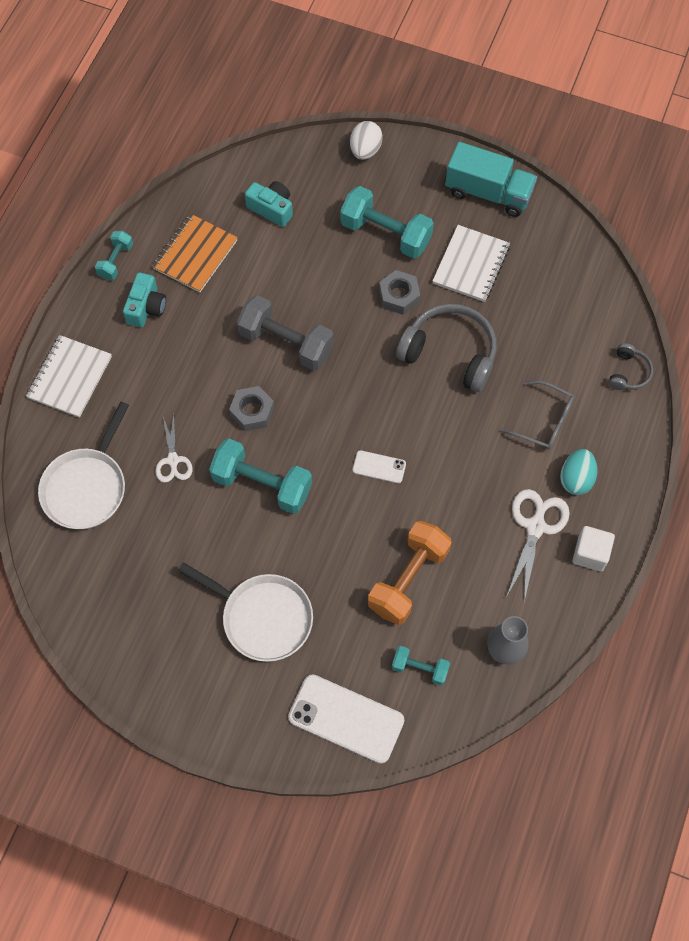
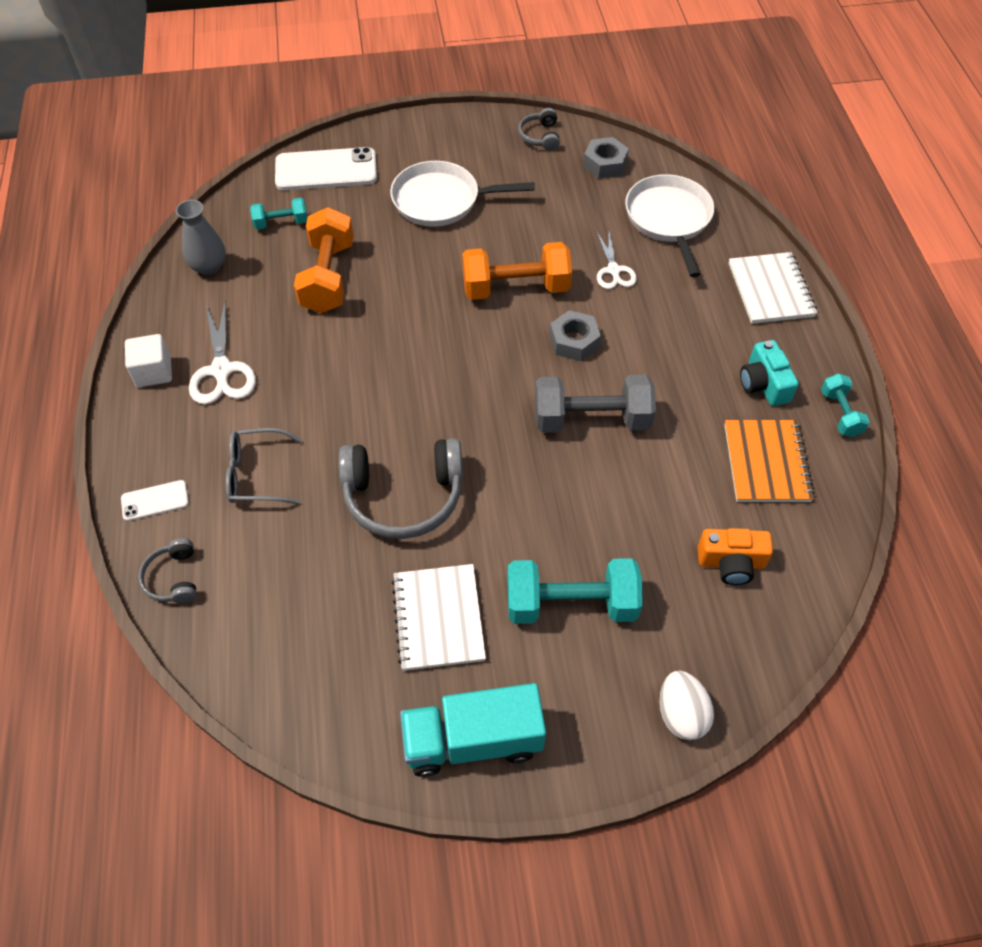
camera: 150 degrees right, 10 degrees down
(119, 651) = (540, 136): none -> grey headphones
(173, 460) = (613, 270): white scissors -> white scissors turned 150 degrees counterclockwise
(262, 484) = (516, 288): turquoise dumbbell -> orange dumbbell
(271, 208) = (731, 563): turquoise camera -> orange camera
(379, 467) = (413, 351): white phone -> white phone (155, 501)
(399, 296) = (503, 533): grey nut -> grey nut (605, 164)
(576, 479) = (195, 433): turquoise egg -> none

